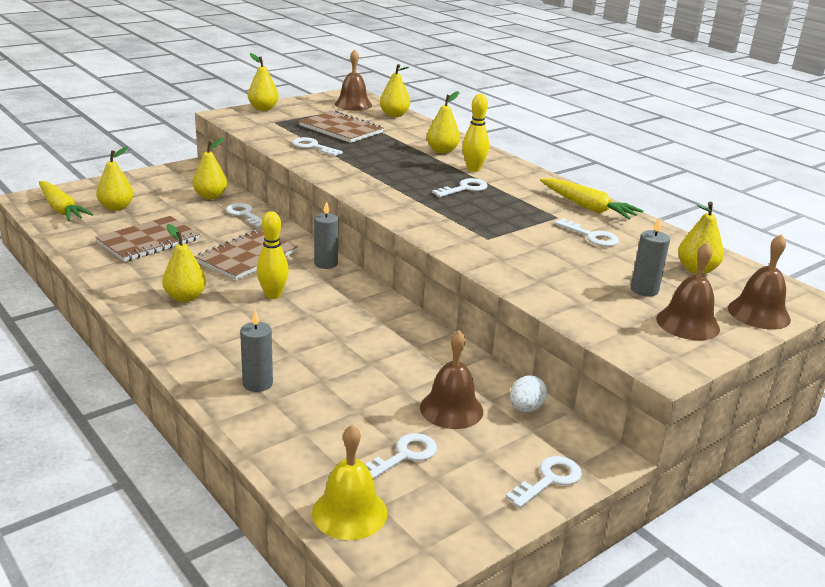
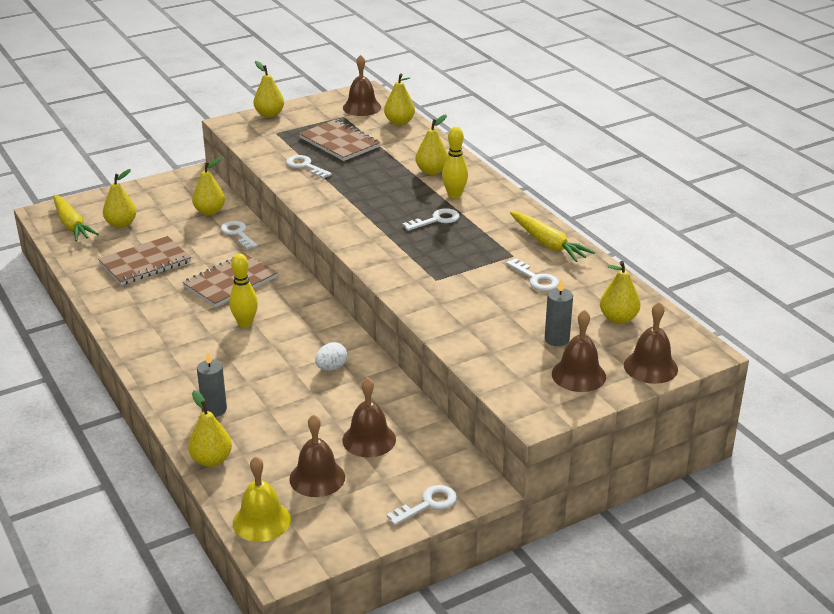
camera: 10 degrees right, 5 degrees up
(185, 297) = (169, 324): yellow pear -> yellow pear (211, 460)
(326, 264) = (300, 291): grey candle -> none
(404, 456) = (317, 478): white key -> brown bell
(525, 408) = (432, 442): white egg -> white egg (331, 368)

